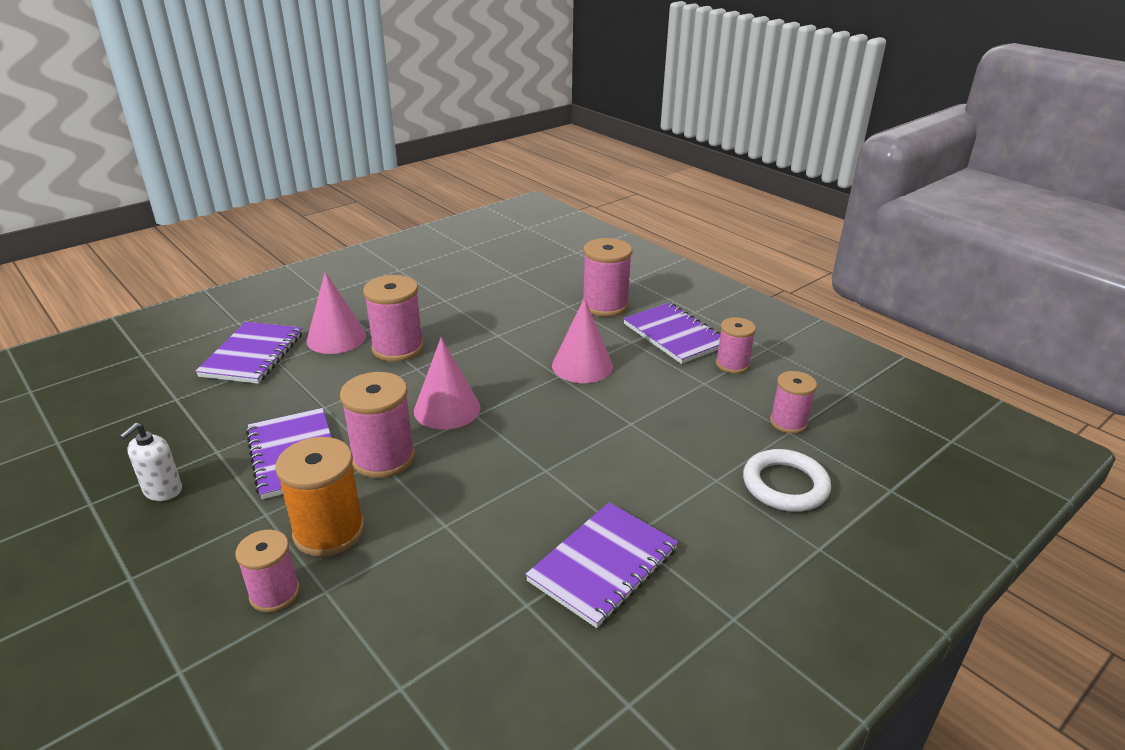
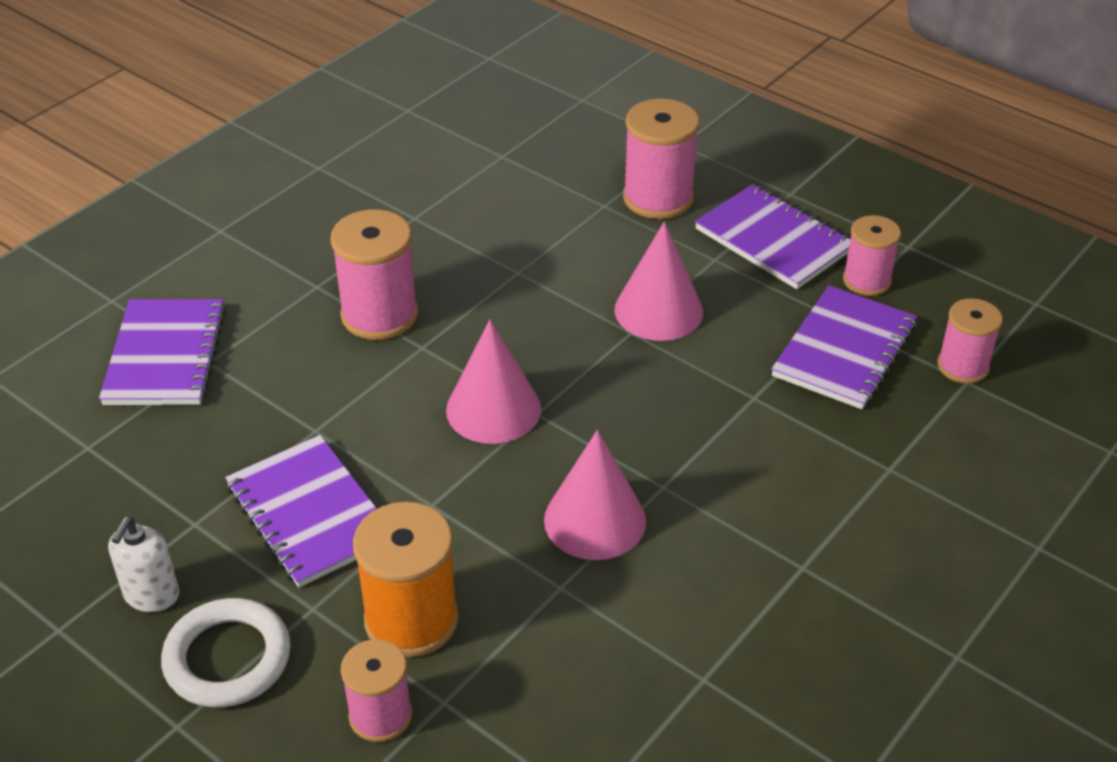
camera: 10 degrees left, 10 degrees up
(336, 338) = (278, 308): pink cone -> pink cone (595, 520)
(383, 458) = (437, 500): pink spool -> none
(603, 565) = (781, 611): purple notebook -> purple notebook (844, 350)
(785, 485) = (978, 463): white ring -> white ring (227, 658)

